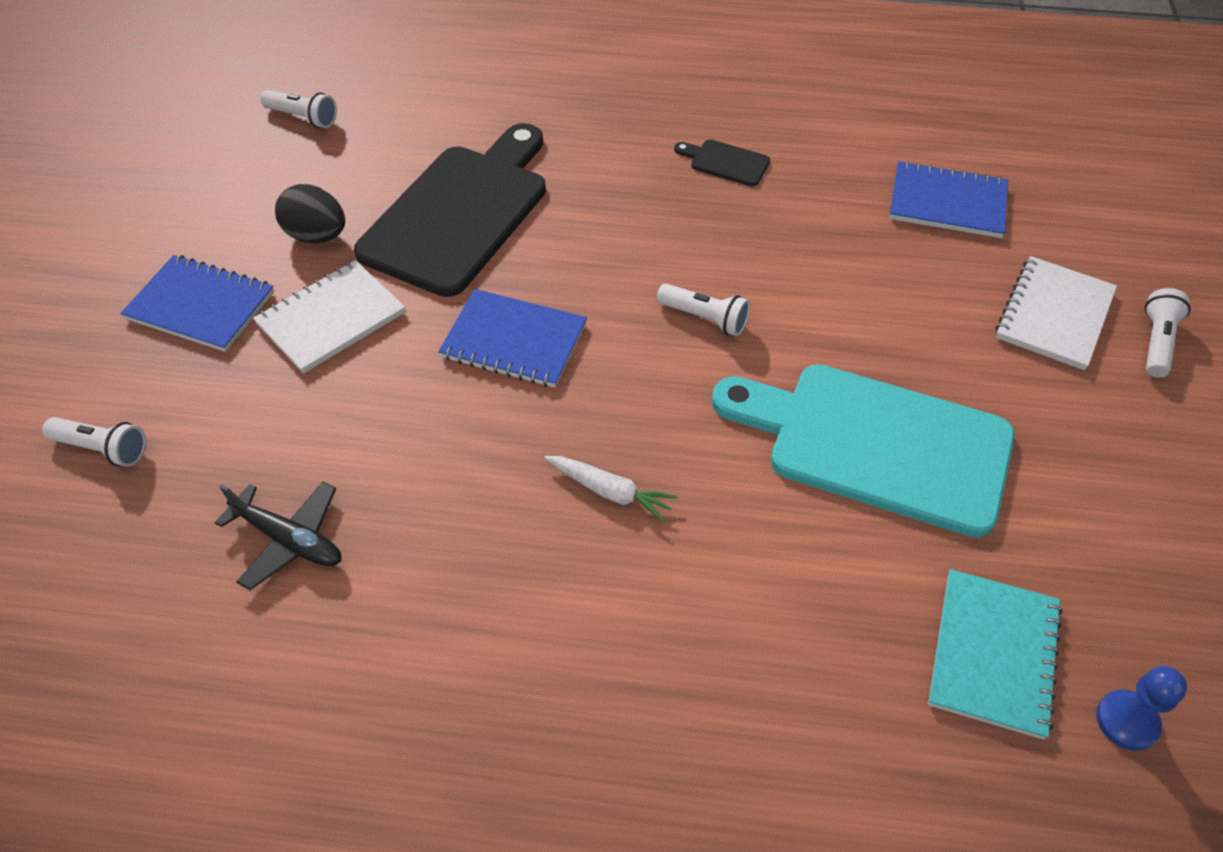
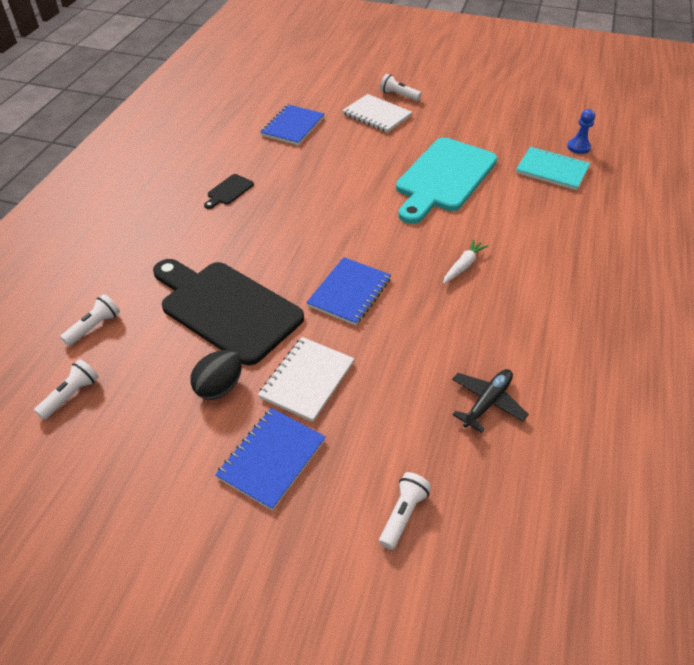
camera: 80 degrees left, 5 degrees down
(331, 318) = (307, 380): white notebook -> white notebook turned 60 degrees clockwise
(705, 318) = (351, 217): white flashlight -> white flashlight (94, 327)

